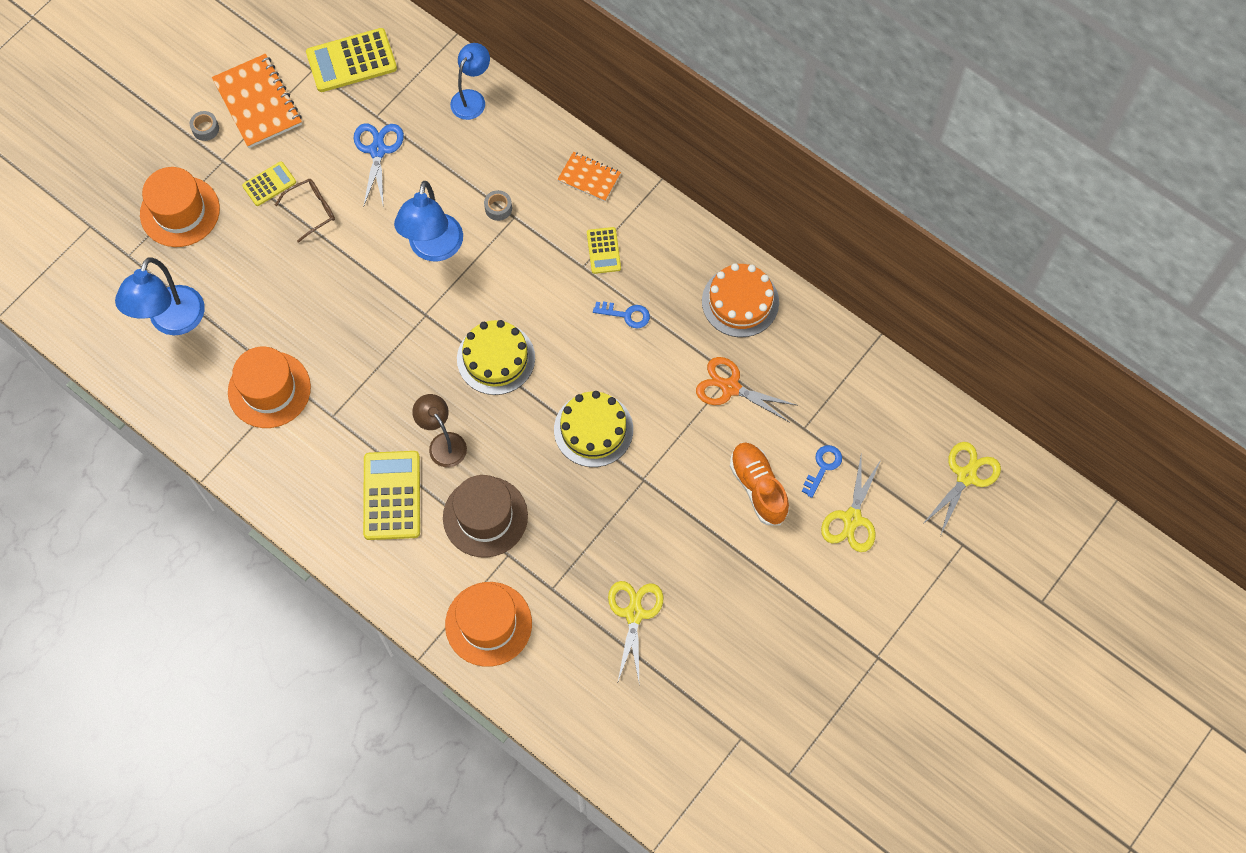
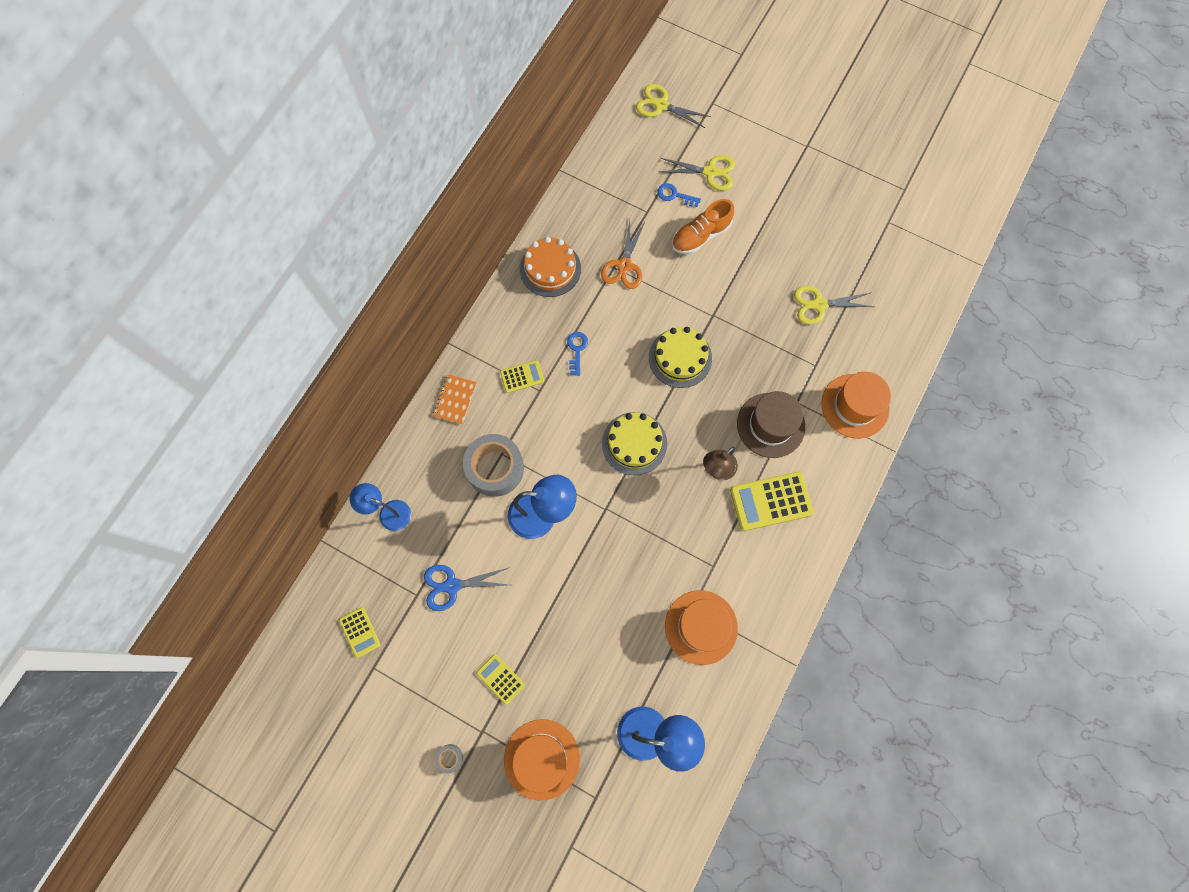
camera: 100 degrees left, 5 degrees up
(257, 103) = (415, 713): orange notebook -> none
(312, 210) = (521, 631): brown glasses -> none
(351, 61) = (360, 632): yellow calculator -> yellow calculator, size x0.56
(498, 208) = (495, 468): grey tape -> grey tape, size x2.40

